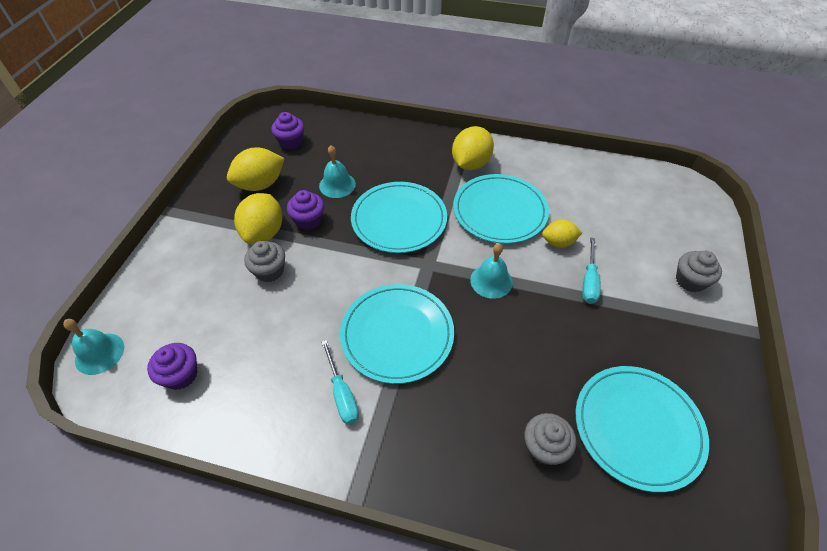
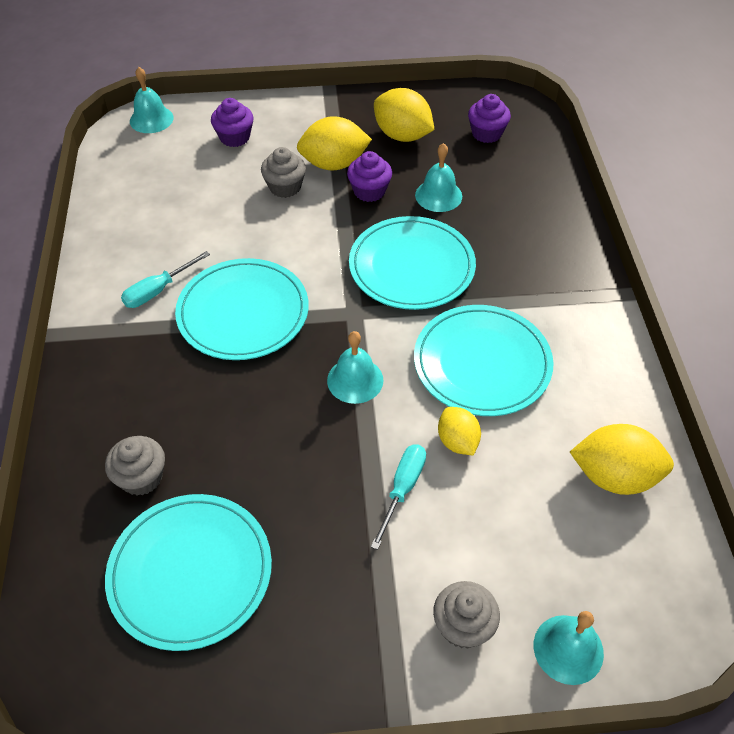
camera: 70 degrees right, 0 degrees up
(181, 375) = (145, 175): purple cupcake -> purple cupcake (235, 137)
(470, 164) = (557, 311): yellow lemon -> yellow lemon (614, 476)
(589, 281) = (402, 489): turquoise screwdriver -> turquoise screwdriver turned 120 degrees clockwise
(706, 240) = (568, 649): none -> turquoise bell

